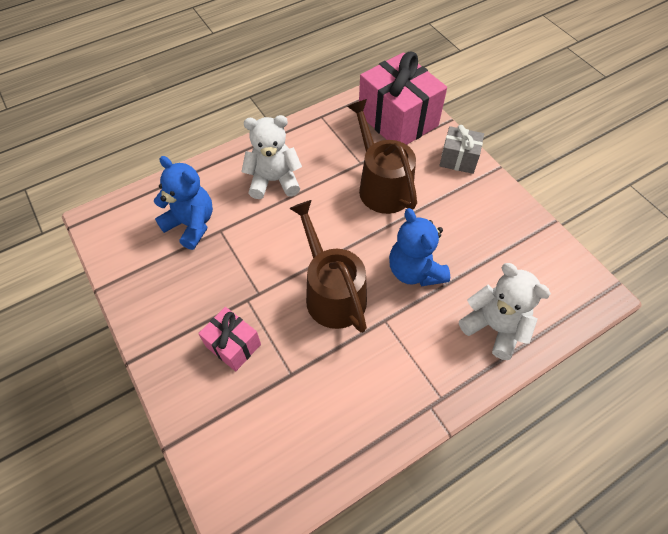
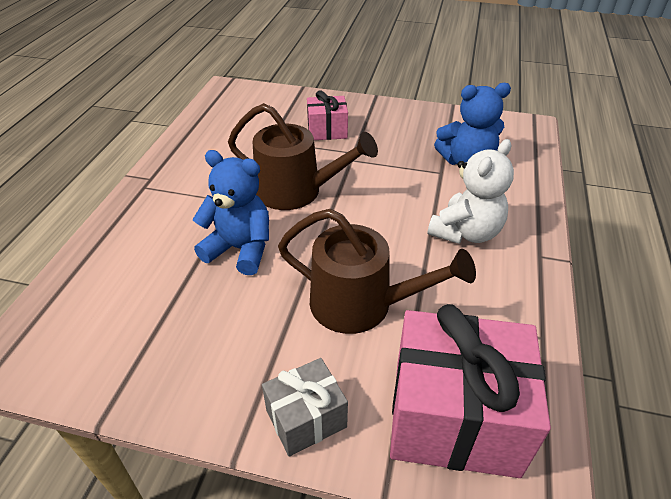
camera: 135 degrees right, 15 degrees down
(494, 327) = (124, 253): white teddy bear -> none

